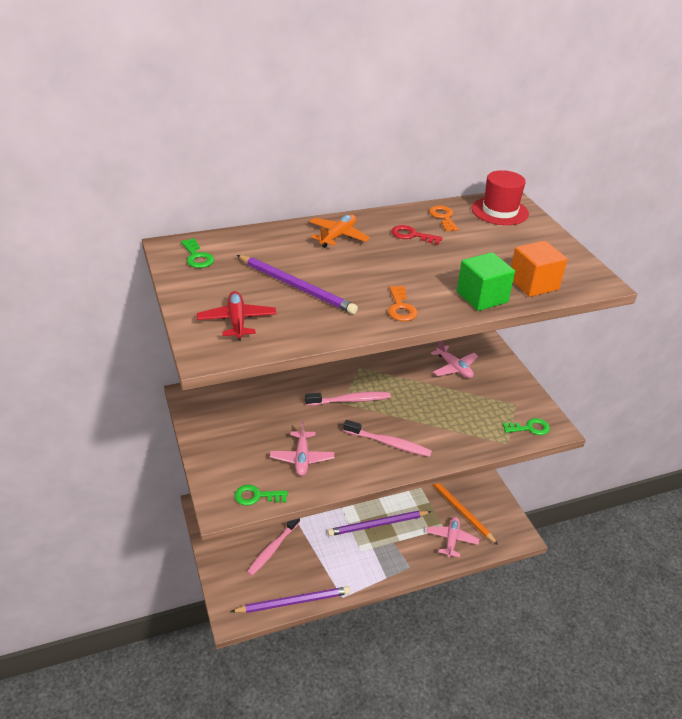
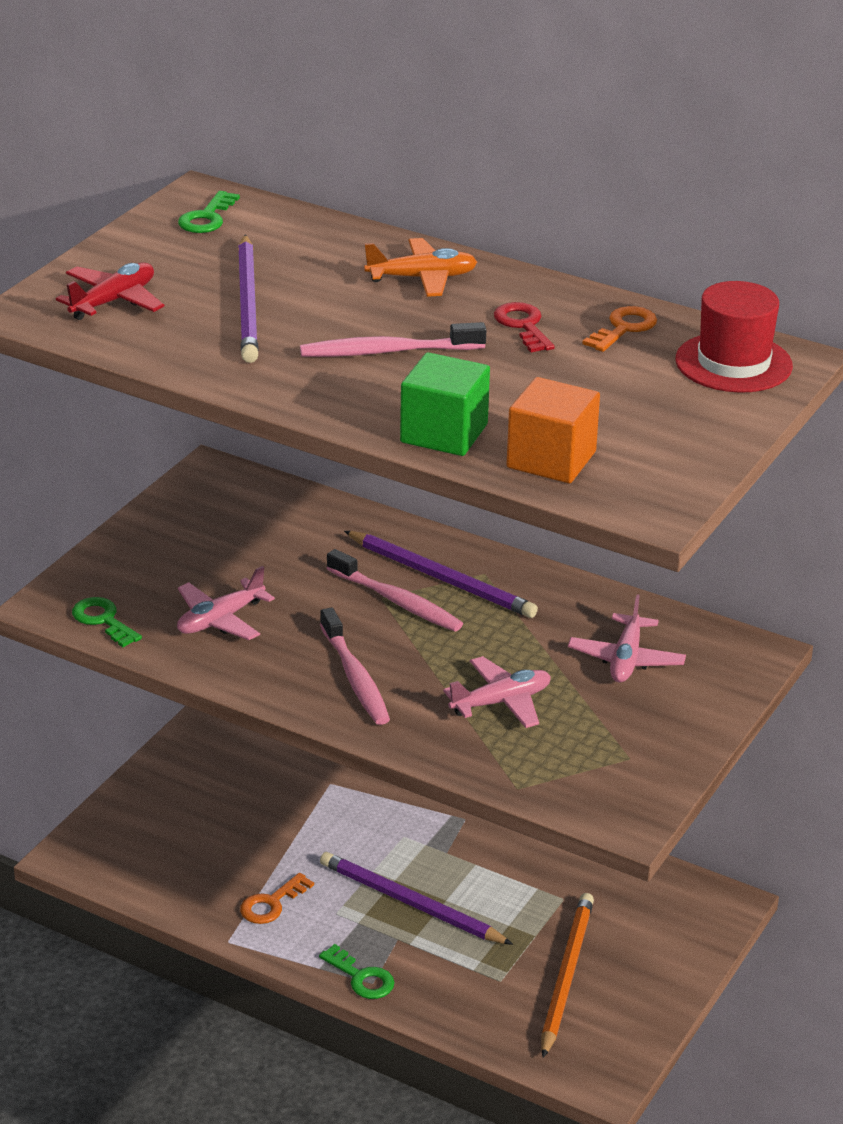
camera: 50 degrees right, 5 degrees down
(273, 549) = (228, 824): pink toothbrush -> pink toothbrush (388, 351)
(293, 602) = (162, 898): purple pencil -> purple pencil (442, 578)
(401, 307) = (317, 387): orange key -> orange key (271, 904)
(451, 540) = (487, 1001): pink plane -> pink plane (501, 702)
(529, 428) = (589, 795): green key -> green key (361, 977)

